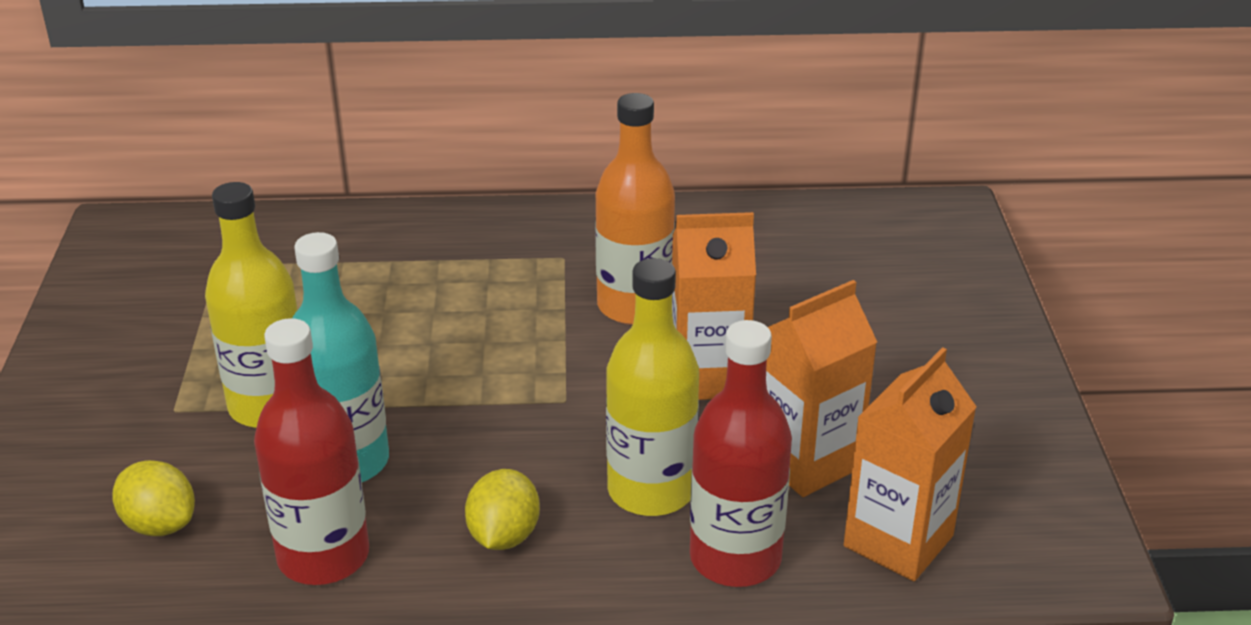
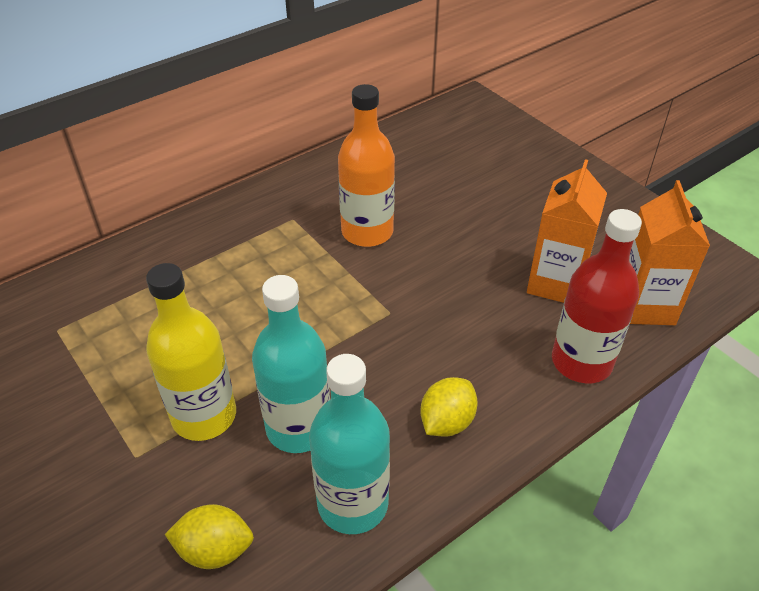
camera: 35 degrees left, 10 degrees up
(323, 556) = (353, 503): red bottle -> turquoise bottle
(503, 536) = (447, 422): yellow lemon -> yellow lemon turned 60 degrees clockwise
(651, 490) = (496, 345): yellow bottle -> none
(708, 377) = (453, 257): orange carton -> none

